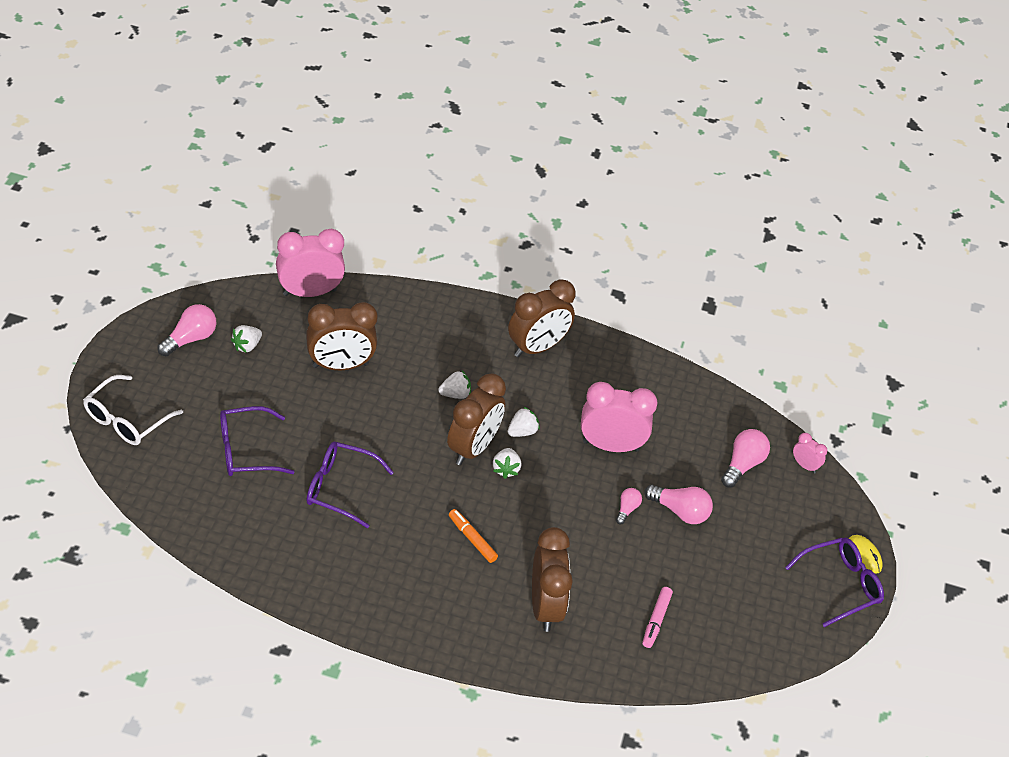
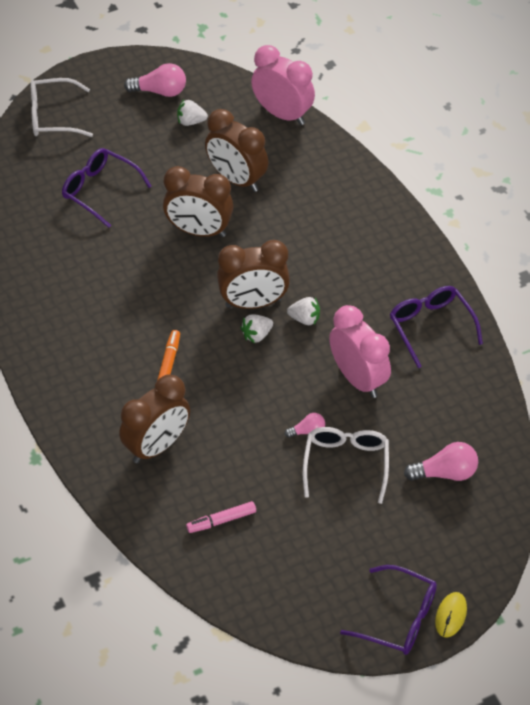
camera: 55 degrees right, 5 degrees up
(340, 488) = (127, 261): purple glasses -> purple glasses (431, 327)
(455, 394) = (291, 257): white strawberry -> none
(537, 347) = (399, 269): brown clock -> brown clock (199, 231)
(680, 511) = (346, 465): pink light bulb -> white glasses
(804, 465) = (498, 514): pink clock -> none

